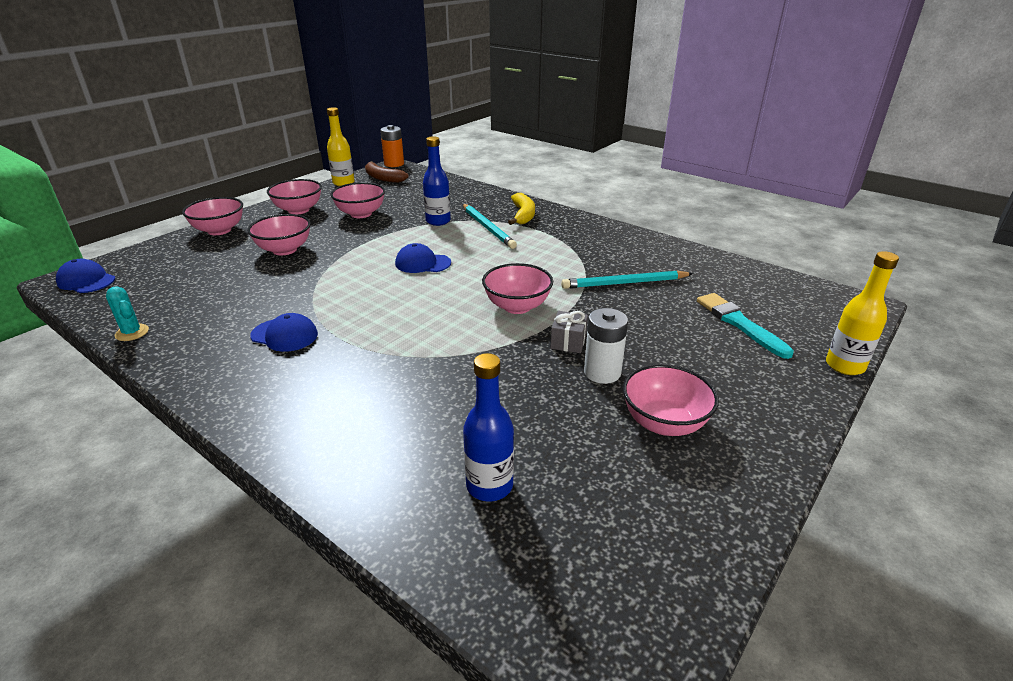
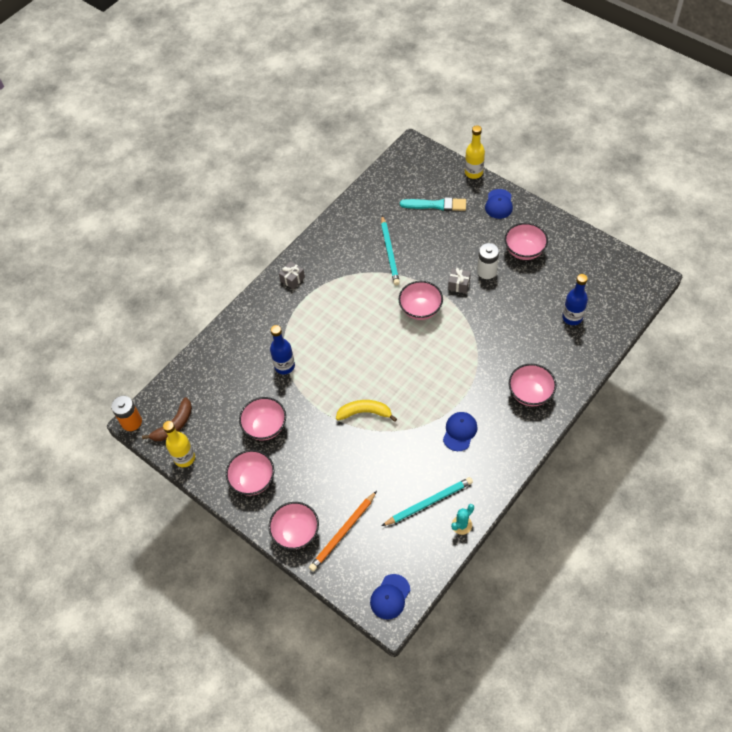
camera: 85 degrees left, 25 degrees up
(196, 254) = (343, 532): none -> orange pencil
(284, 250) = (336, 468): pink bowl -> pink bowl (530, 393)
(422, 263) = (361, 368): blue cap -> blue cap (499, 204)
(488, 228) = (299, 330): turquoise pencil -> turquoise pencil (429, 502)
(523, 215) = (275, 307): yellow banana -> yellow banana (364, 413)
(566, 223) = (292, 279): none -> grey gift
(739, 324) = (436, 205): turquoise brush -> turquoise brush turned 150 degrees counterclockwise

